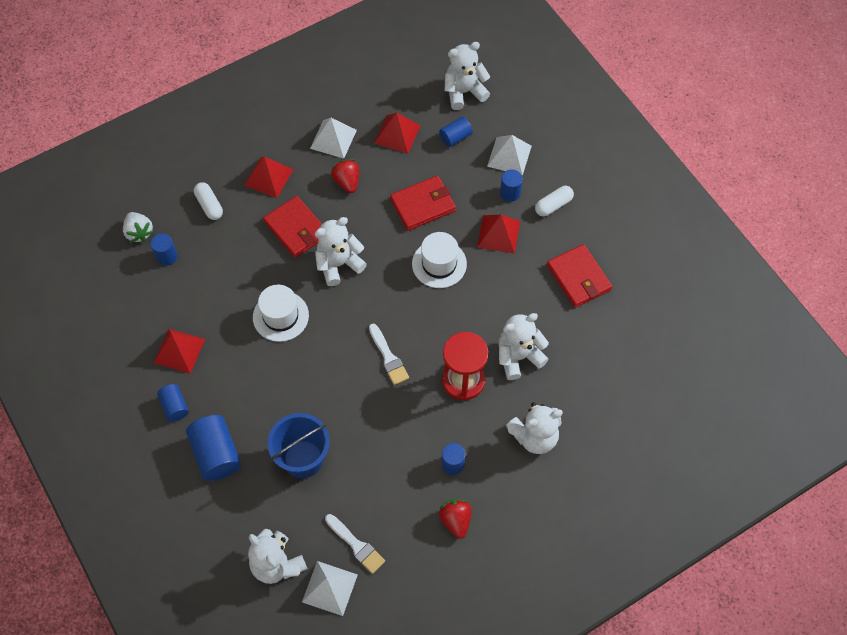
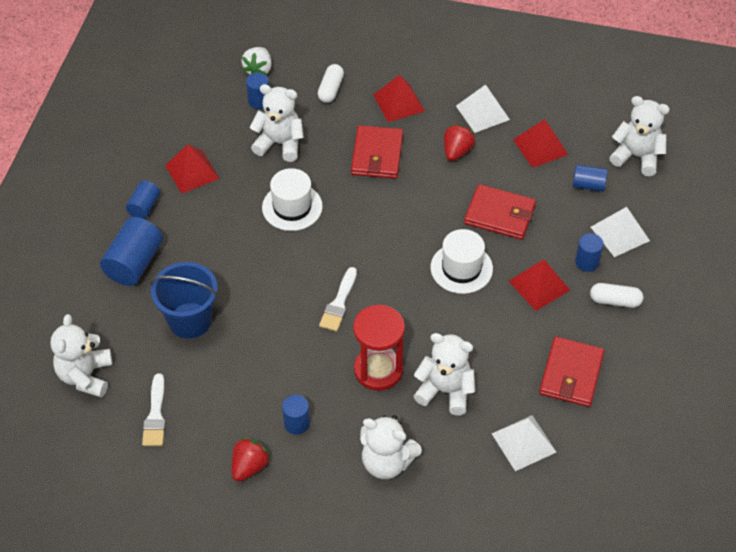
camera: 45 degrees right, 10 degrees down
(329, 588) = (101, 427): white pyramid -> white pyramid (523, 442)
(339, 264) = (380, 205): white teddy bear -> white teddy bear (279, 144)

